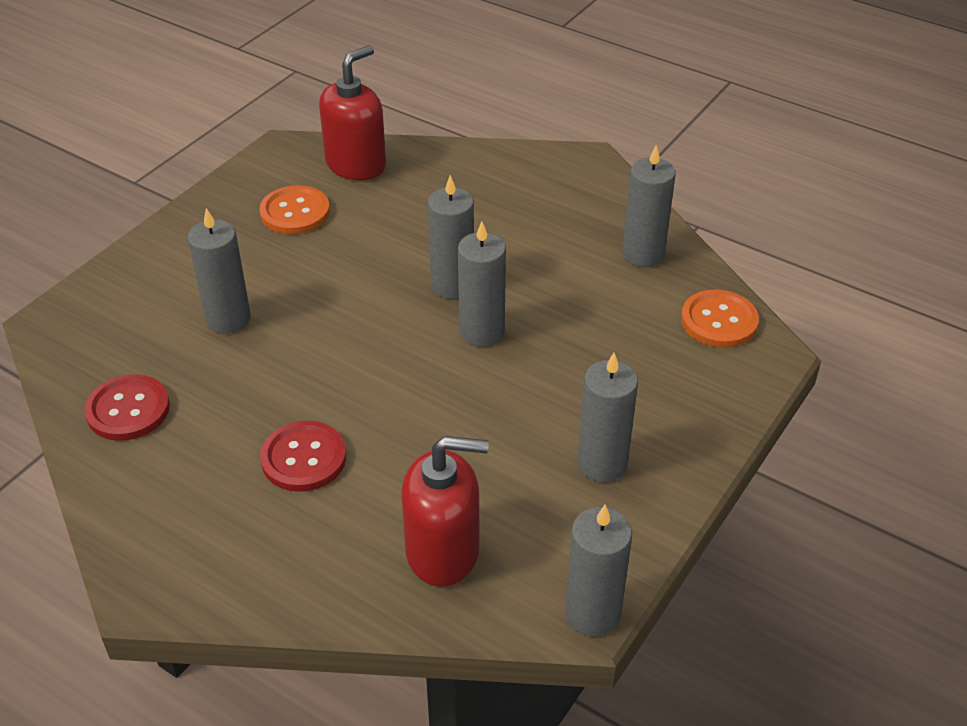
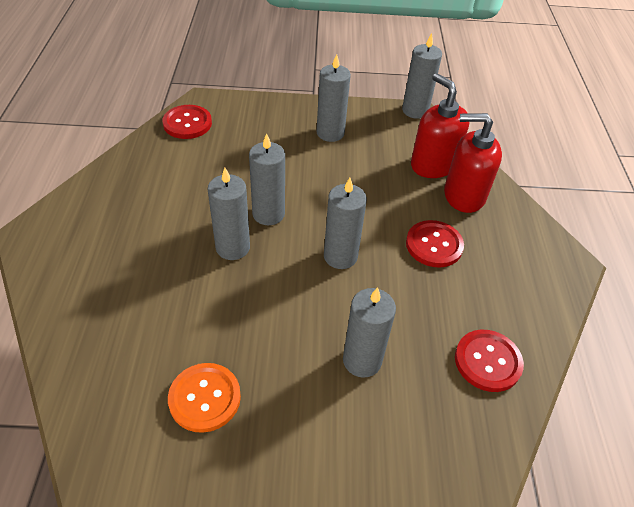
camera: 125 degrees left, 5 degrees up
(356, 164) = (104, 392): red soap dispenser -> red soap dispenser (463, 195)
(643, 254) = (140, 169): grey candle -> grey candle (340, 256)
(719, 321) = (187, 123): orange button -> red button

